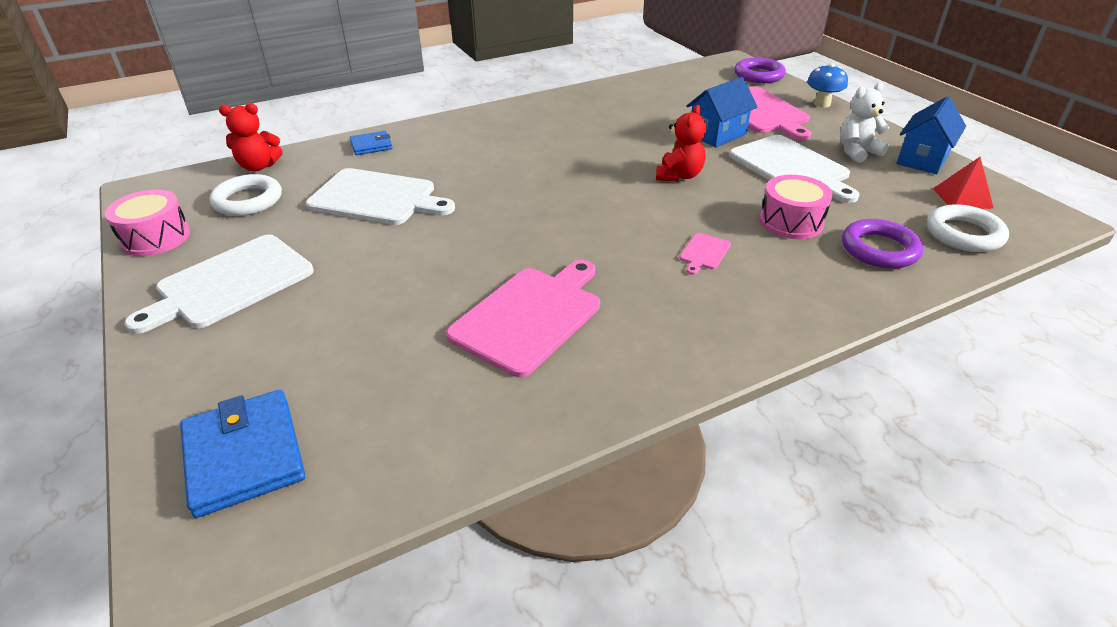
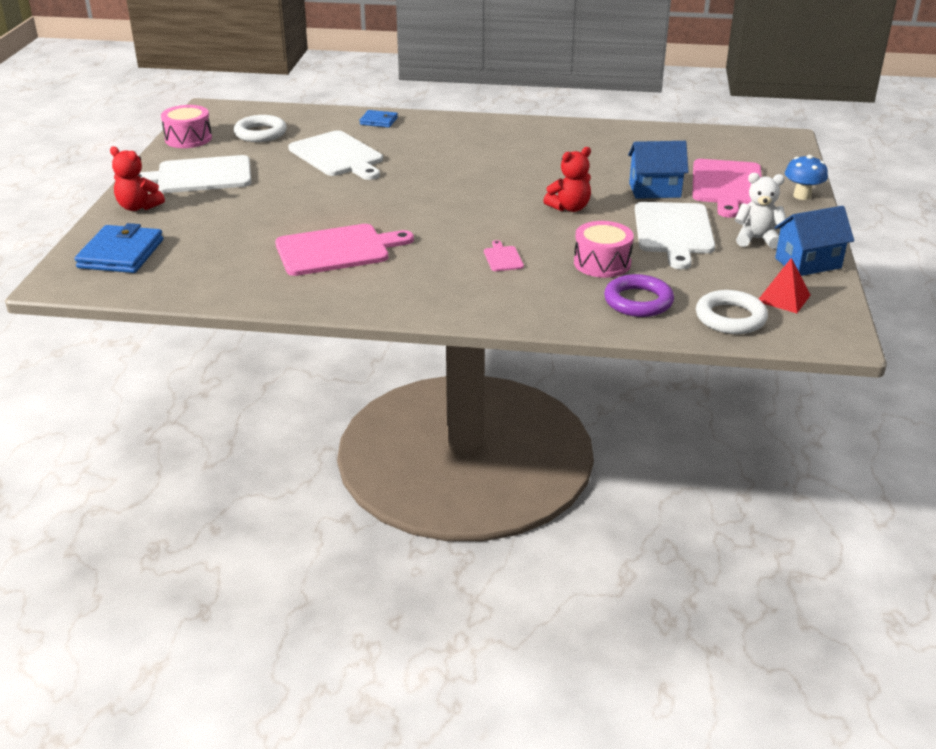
camera: 35 degrees right, 5 degrees down
(258, 166) = (291, 114): red teddy bear -> red teddy bear (138, 207)
(704, 253) = (502, 258): pink cutting board -> pink cutting board turned 105 degrees clockwise
(758, 75) = (786, 156): purple ring -> none

